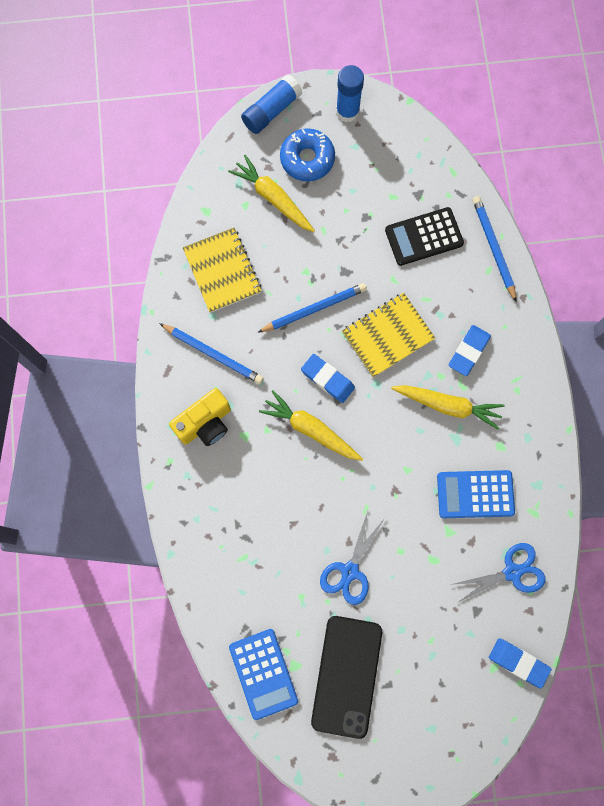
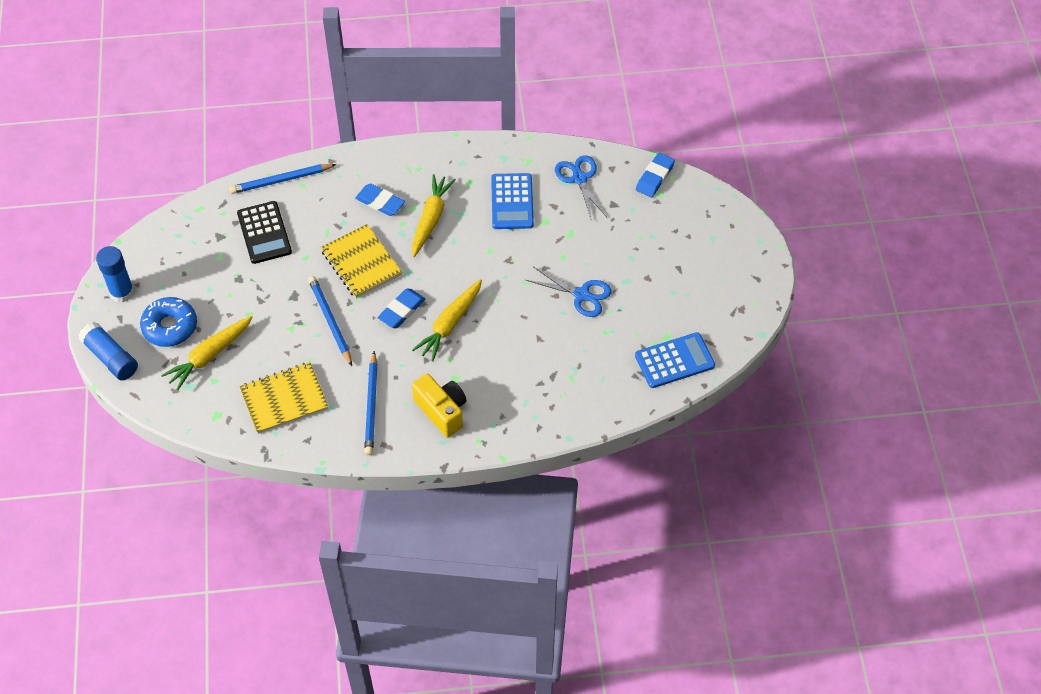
camera: 90 degrees left, 20 degrees down
(213, 354) = (371, 406): blue pencil -> blue pencil turned 150 degrees clockwise
(346, 676) = (673, 298): black phone -> none

